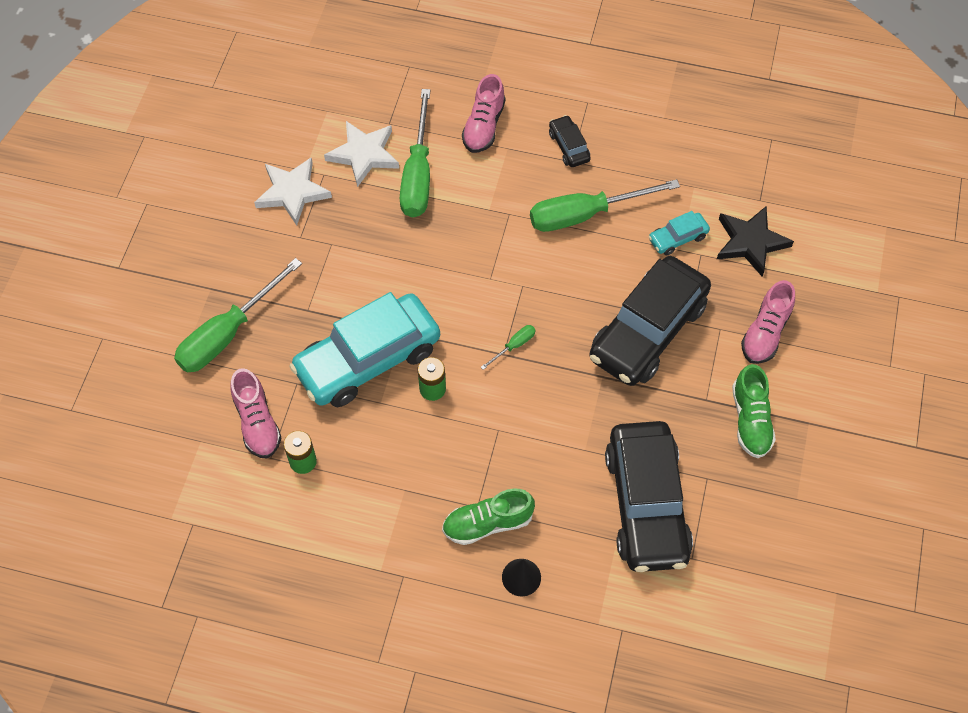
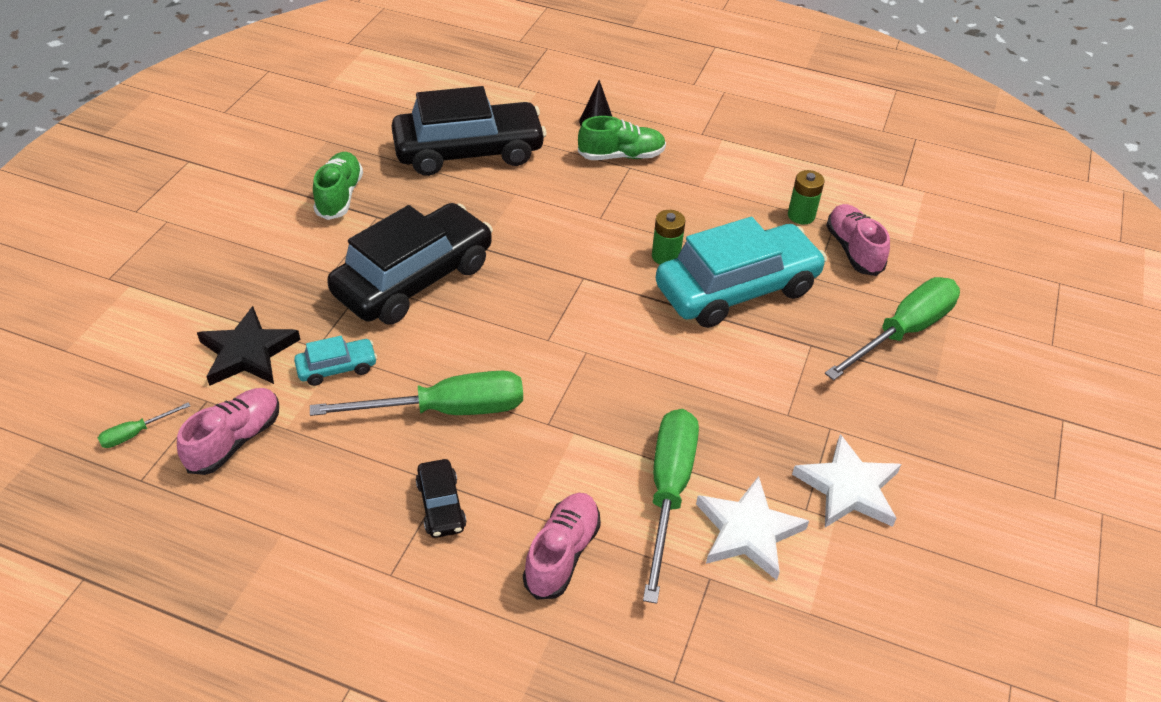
camera: 175 degrees left, 15 degrees down
(514, 346) = (570, 283): green screwdriver -> green screwdriver (136, 433)
(646, 504) = (469, 152): black car -> black car turned 75 degrees clockwise
(765, 332) = (283, 263): pink shoe -> pink shoe (235, 440)

